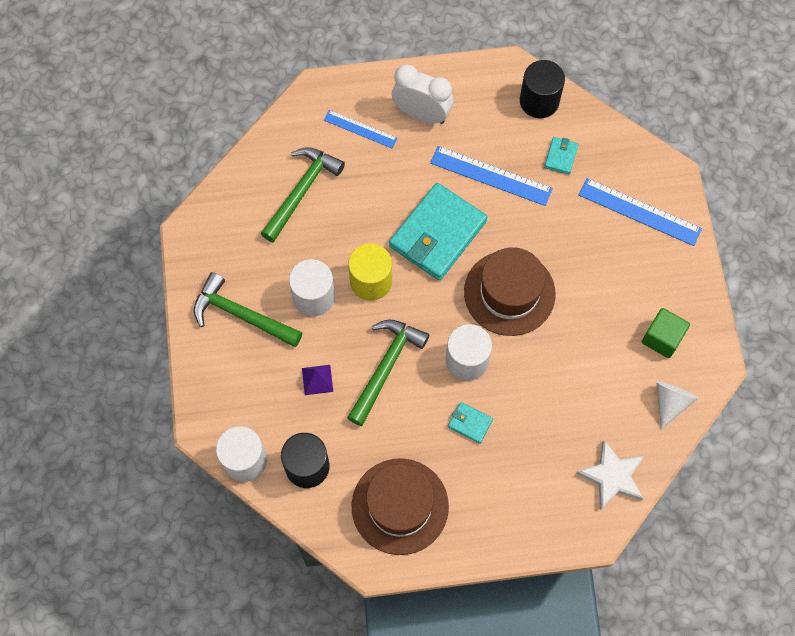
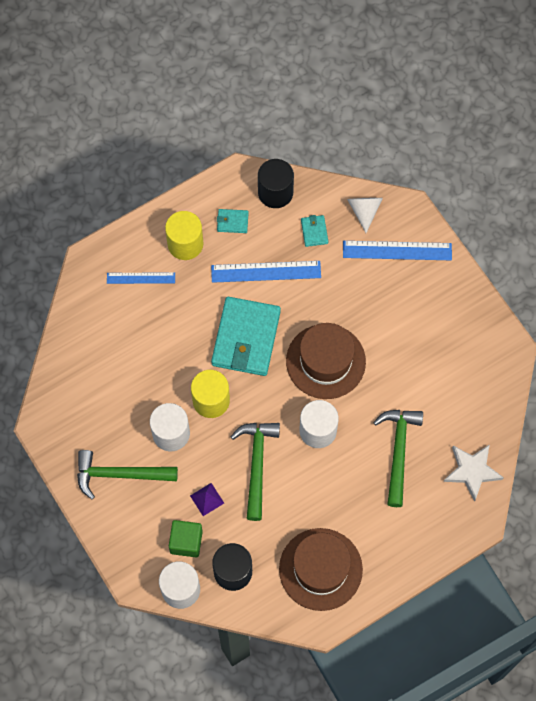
camera: 25 degrees left, 0 degrees up
(301, 191) = (118, 351): green hammer -> green hammer (398, 452)
(422, 114) = (185, 244): white clock -> yellow cylinder
(470, 423) = (344, 479): turquoise wallet -> turquoise wallet (232, 222)
(662, 338) = (460, 345): green cube -> green cube (186, 542)
(670, 402) = (489, 393): white cone -> white cone (364, 211)

